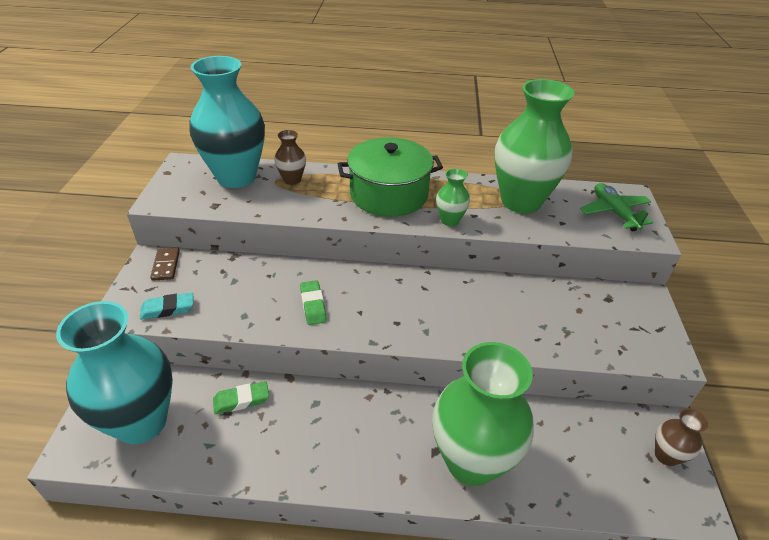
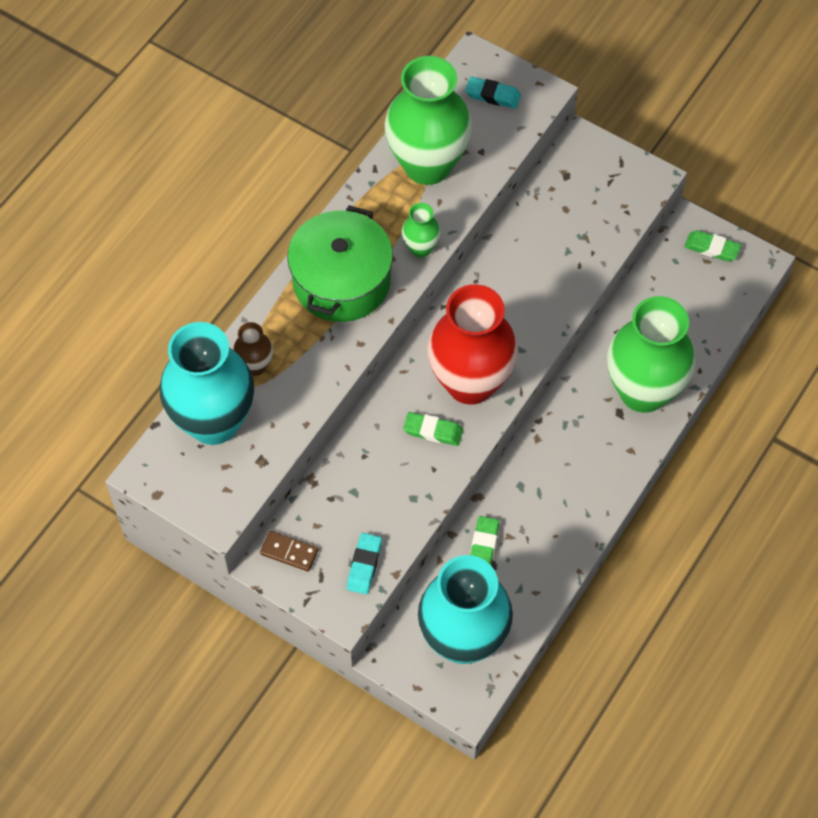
camera: 60 degrees left, 20 degrees up
(372, 311) = (470, 383): none -> red vase
(614, 212) = (492, 95): green plane -> turquoise eraser
(666, 455) = (712, 248): brown vase -> green eraser

